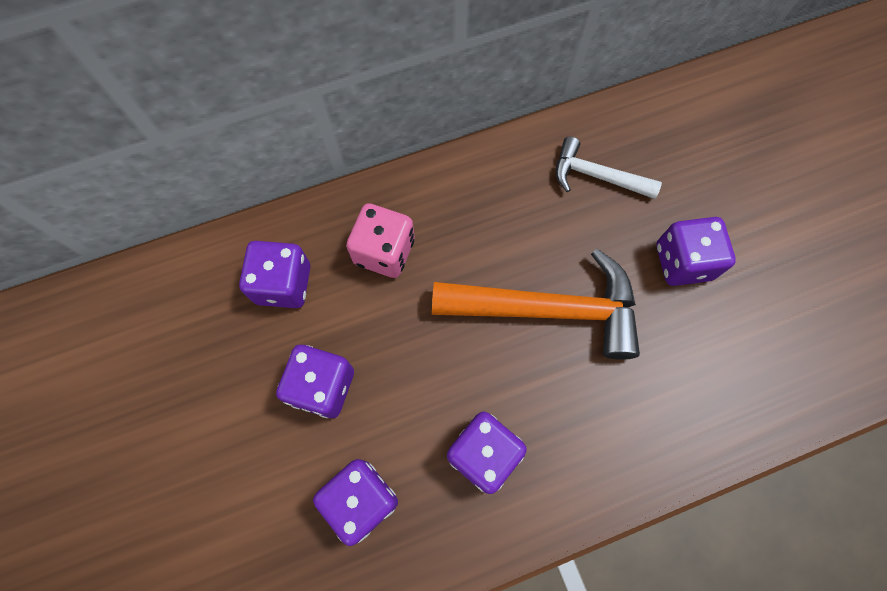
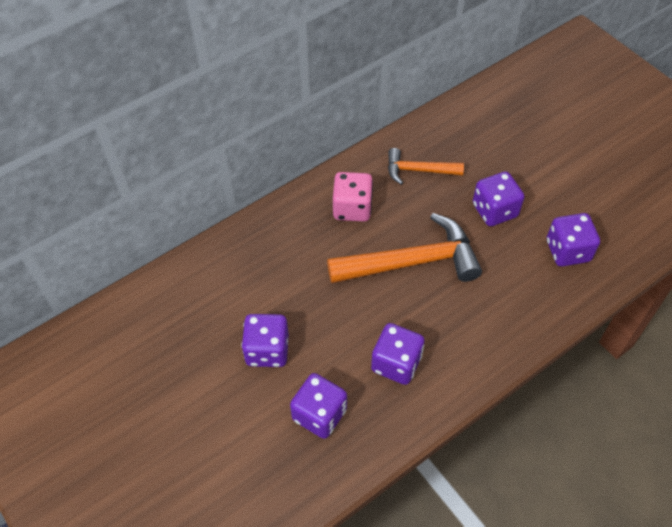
camera: 15 degrees left, 15 degrees down
(283, 284) = (216, 292): purple dice -> purple dice (567, 251)
(384, 252) = (283, 253): pink dice -> pink dice (352, 208)
(596, 176) = (418, 170): white hammer -> orange hammer

